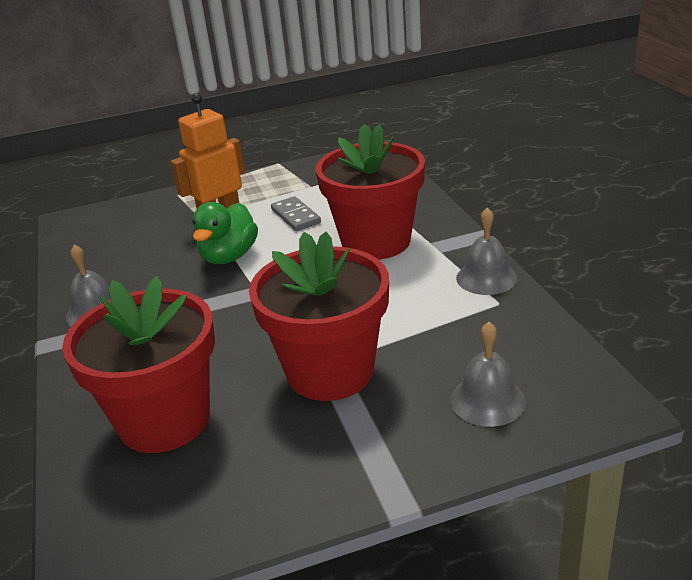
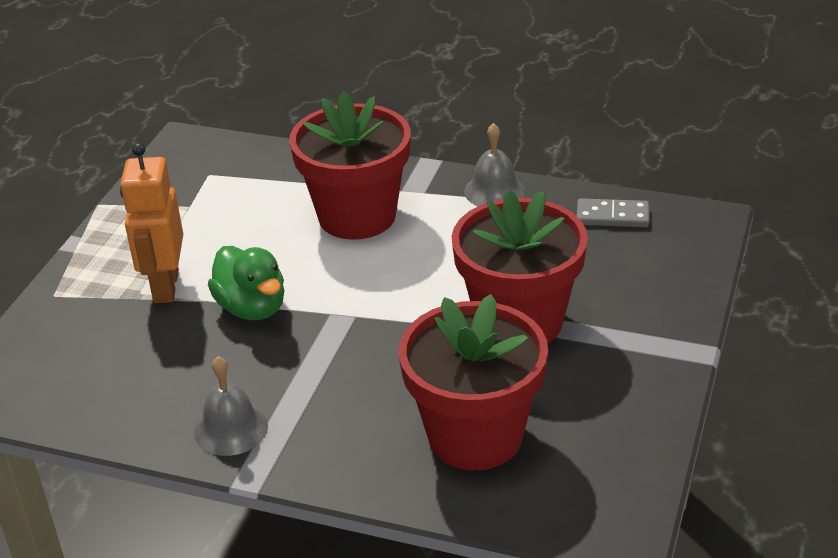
camera: 55 degrees left, 5 degrees up
(295, 216) = (236, 239): grey domino -> grey domino (612, 216)
(487, 400) = (642, 265): grey bell -> none

